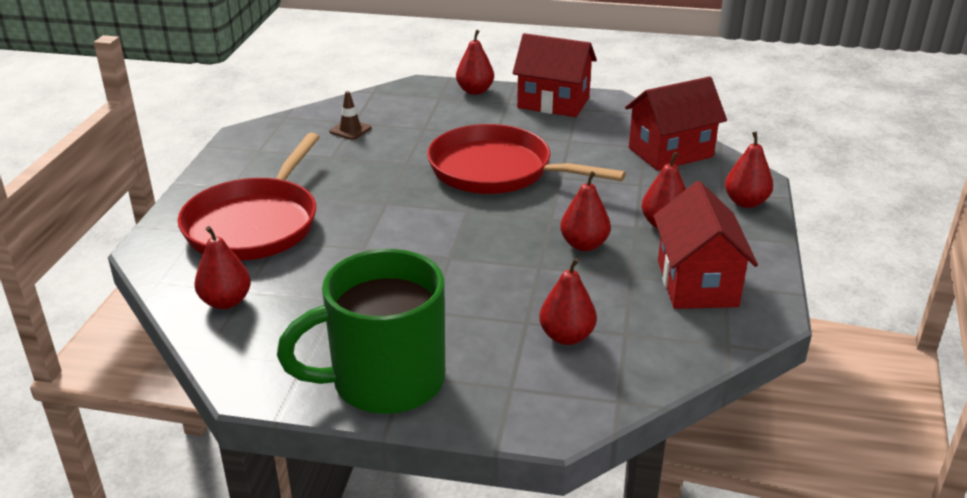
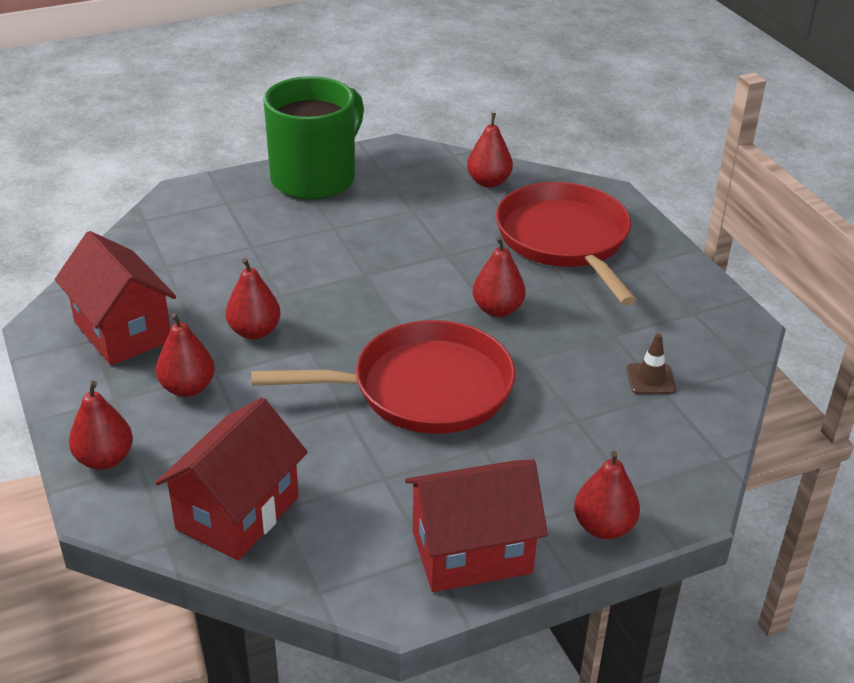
camera: 145 degrees right, 5 degrees up
(566, 336) = (211, 247): red pear -> red pear (497, 309)

